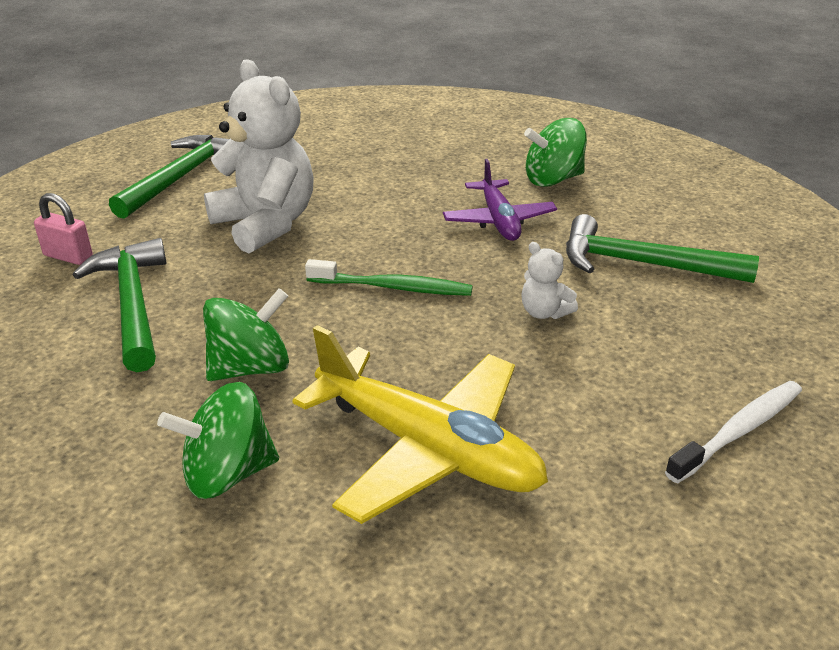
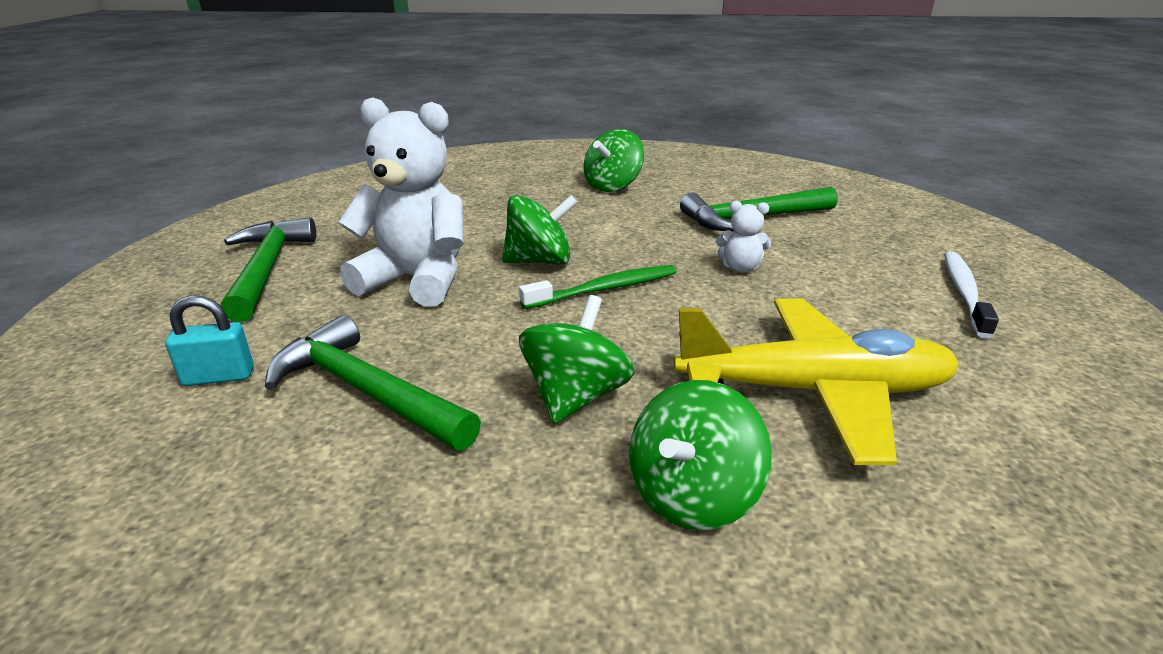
camera: 35 degrees left, 5 degrees down
(68, 256) = (219, 377): pink padlock -> turquoise padlock
(377, 240) = (539, 261): none -> green spinning top
(499, 220) = (615, 221): purple plane -> none

